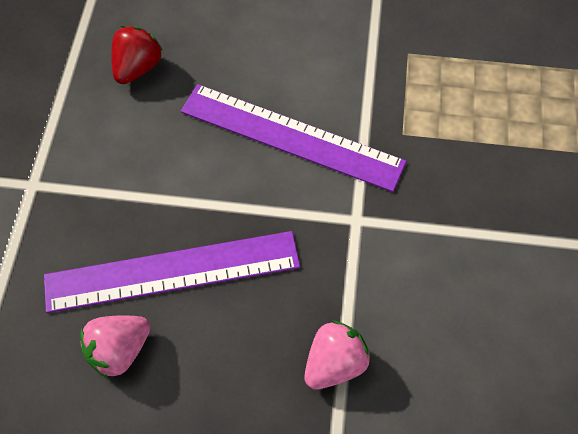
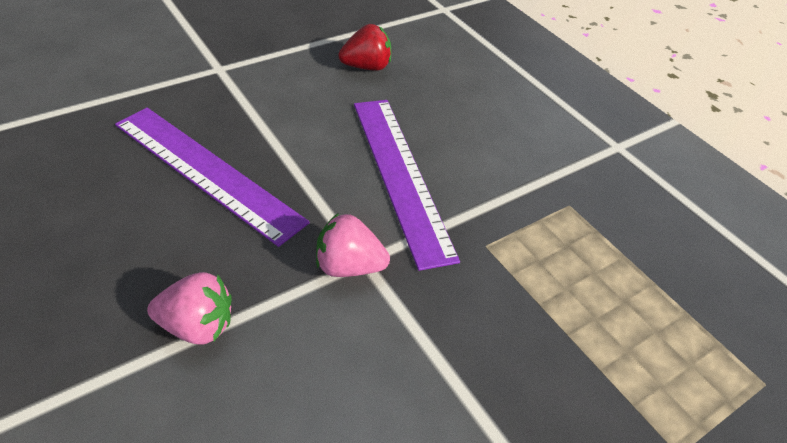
camera: 45 degrees right, 15 degrees down
(119, 351) = (109, 179): pink strawberry -> pink strawberry (349, 266)

